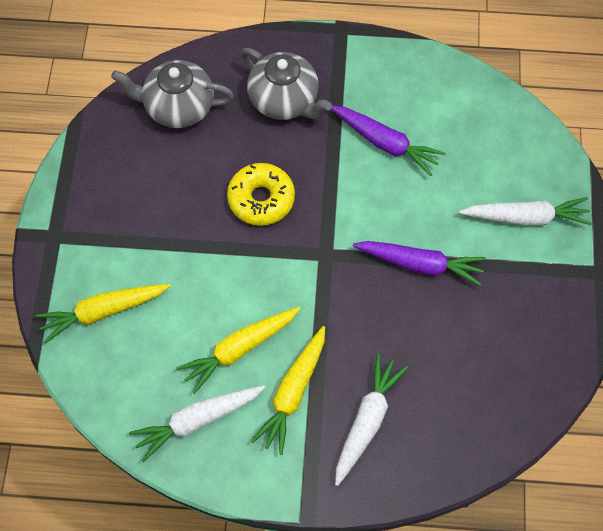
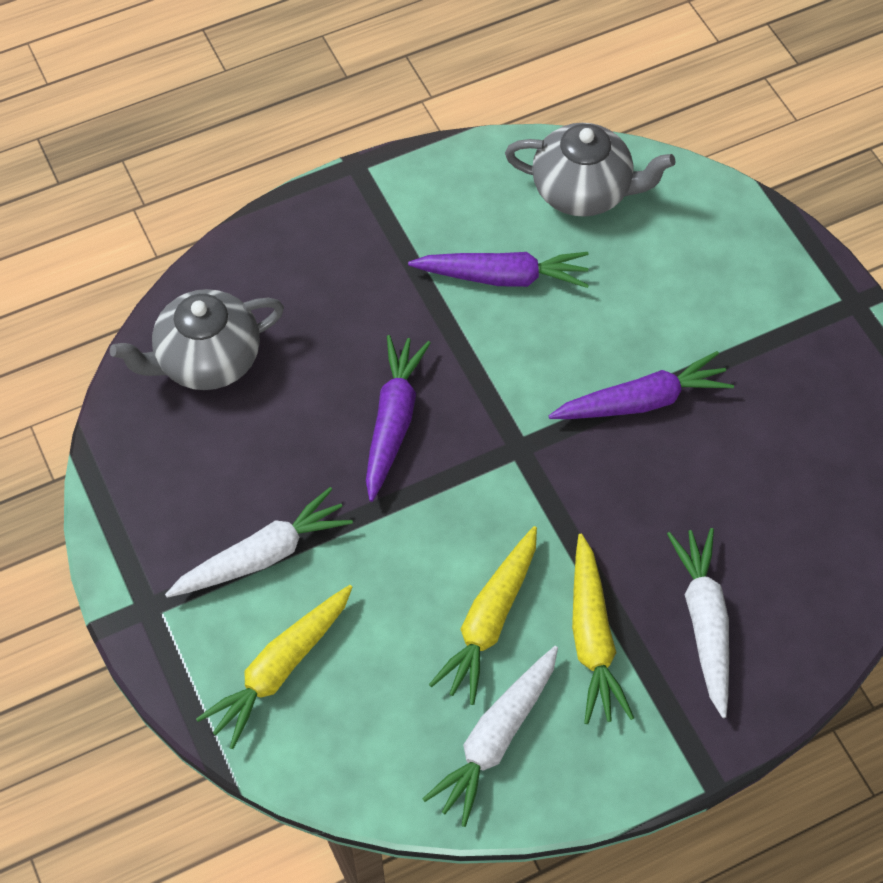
camera: 30 degrees left, 5 degrees down
(261, 199) = (393, 421): yellow donut -> purple carrot
(284, 100) = (342, 285): grey teapot -> grey teapot (583, 191)
(526, 217) = (728, 283): white carrot -> white carrot (262, 555)

